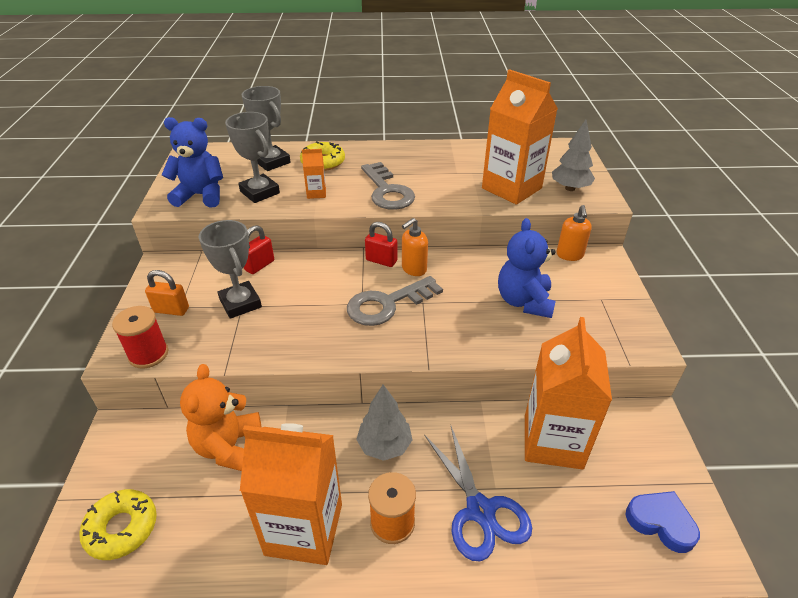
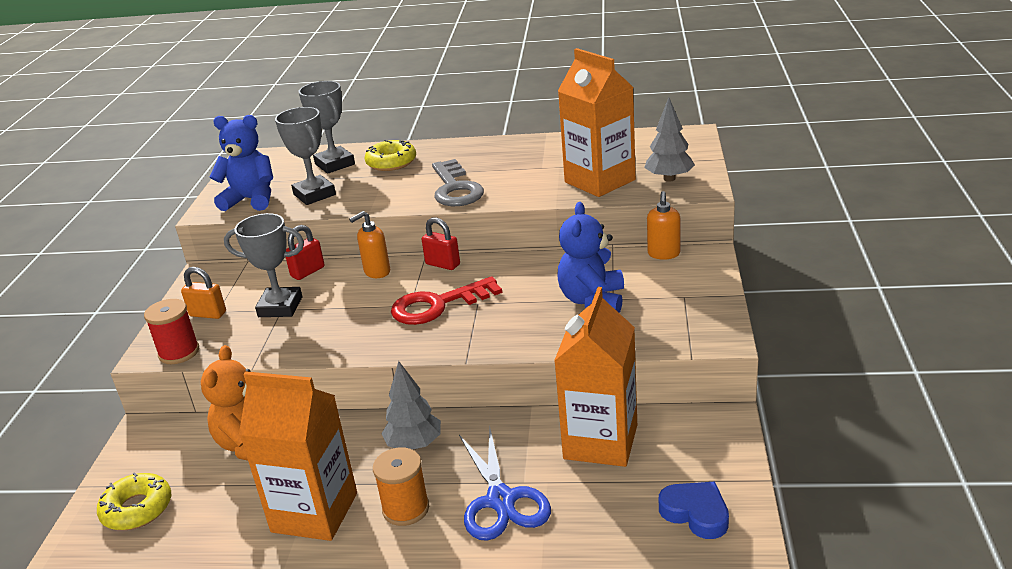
camera: 10 degrees right, 10 degrees down
(240, 303) = (280, 307): grey trophy -> grey trophy turned 60 degrees counterclockwise
(316, 193) = (376, 193): orange carton -> none
(387, 304) = (437, 305): grey key -> red key
(413, 269) = (477, 272): orange soap dispenser -> orange soap dispenser (377, 272)

